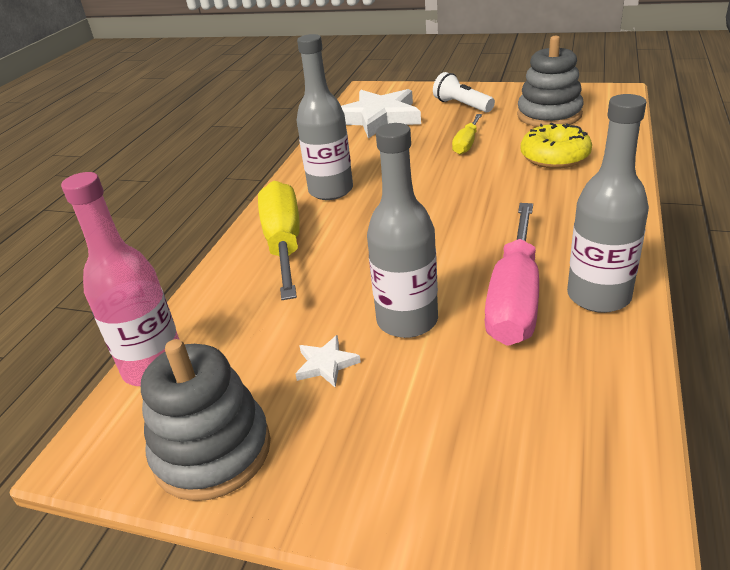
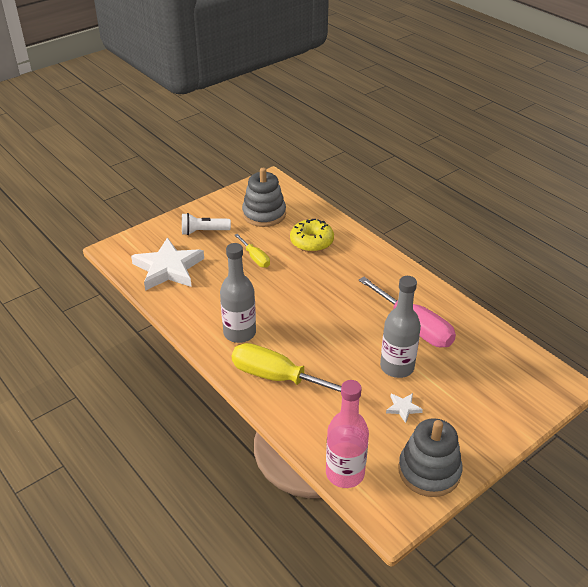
camera: 60 degrees left, 5 degrees up
(598, 296) = (437, 304): grey bottle -> none

